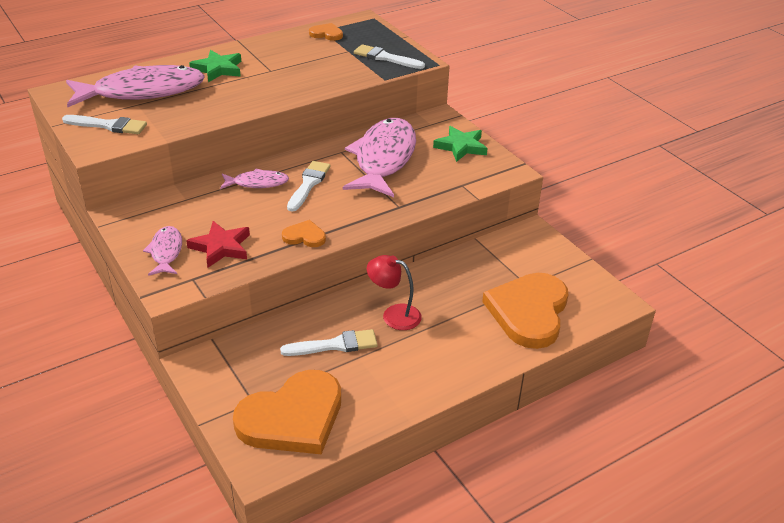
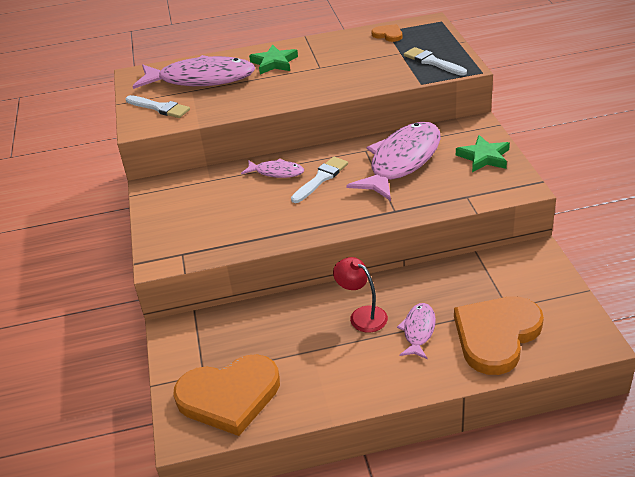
camera: 25 degrees right, 0 degrees up
(166, 252) = (171, 226): pink fish -> pink fish (418, 331)
(221, 247) = (218, 228): red star -> none
(304, 236) = (294, 228): orange heart -> none
(335, 345) = (296, 335): white brush -> none

